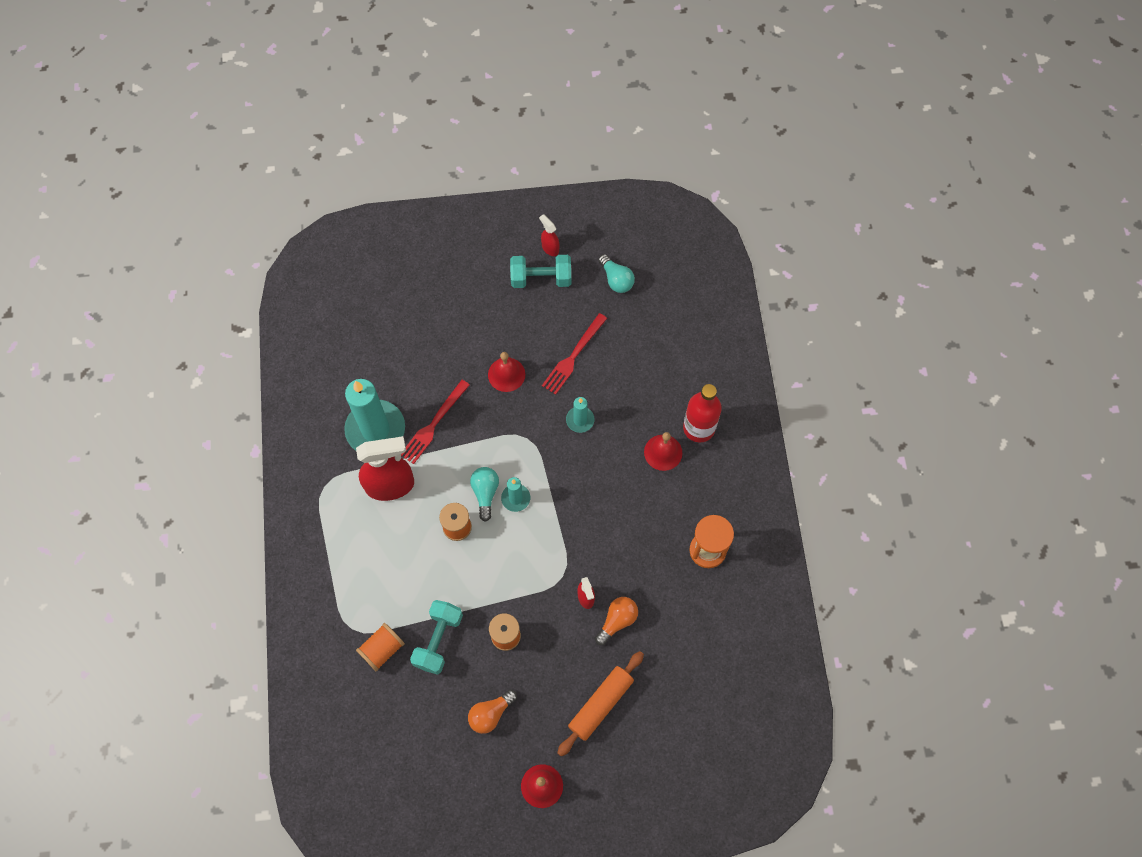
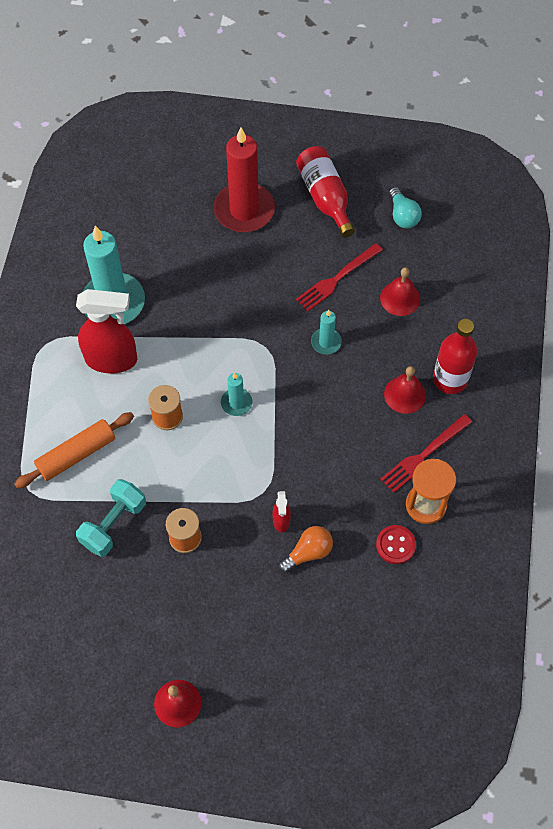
camera: 15 degrees right, 5 degrees down
(382, 649) = (53, 519): orange spool -> none
(433, 424) = (174, 311): red fork -> red fork (424, 455)
(470, 309) = (244, 210): none -> red candle
(485, 493) = (206, 390): turquoise light bulb -> none
(490, 714) = (145, 613): orange light bulb -> none
(506, 374) = (262, 280): red bell -> red bell (400, 298)
(541, 278) = (325, 197): turquoise dumbbell -> red bottle
(550, 248) = (342, 171): red spray bottle -> none
(600, 704) = (265, 635): orange rolling pin -> orange rolling pin (76, 454)
(691, 594) = (395, 545): none -> red button

